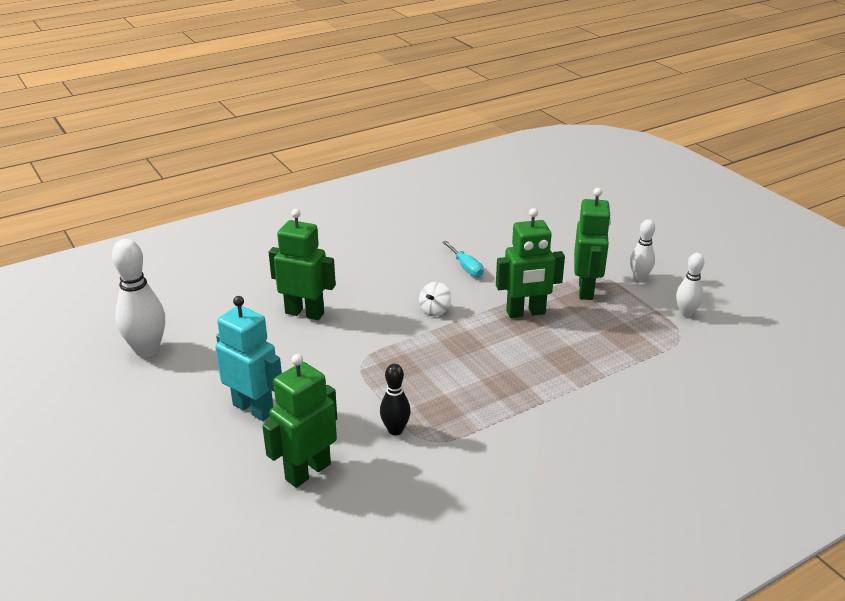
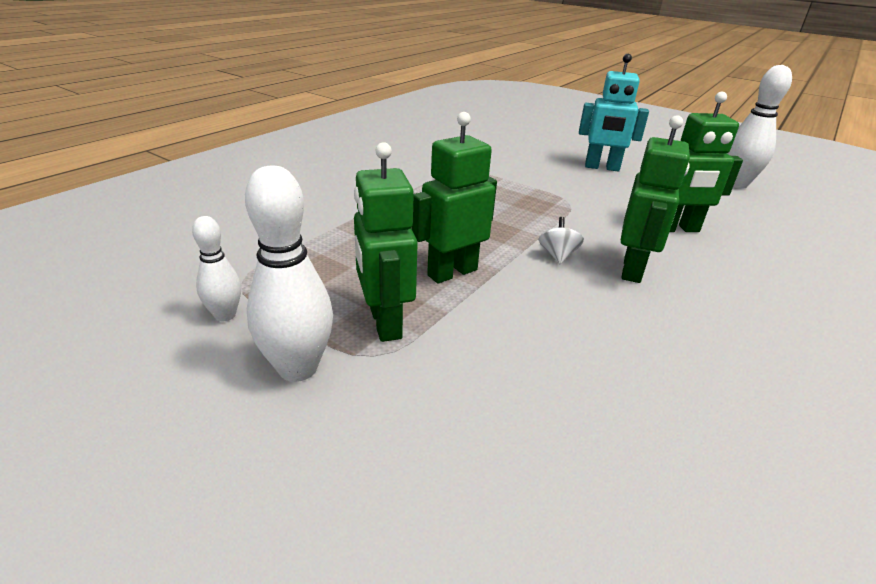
camera: 155 degrees right, 0 degrees up
(307, 471) = (524, 149): green robot -> green robot (633, 270)
(395, 430) = (492, 170): black bowling pin -> none
(466, 267) = (583, 323): turquoise screwdriver -> none
(639, 278) = (298, 368): white bowling pin -> white bowling pin, size x1.72

